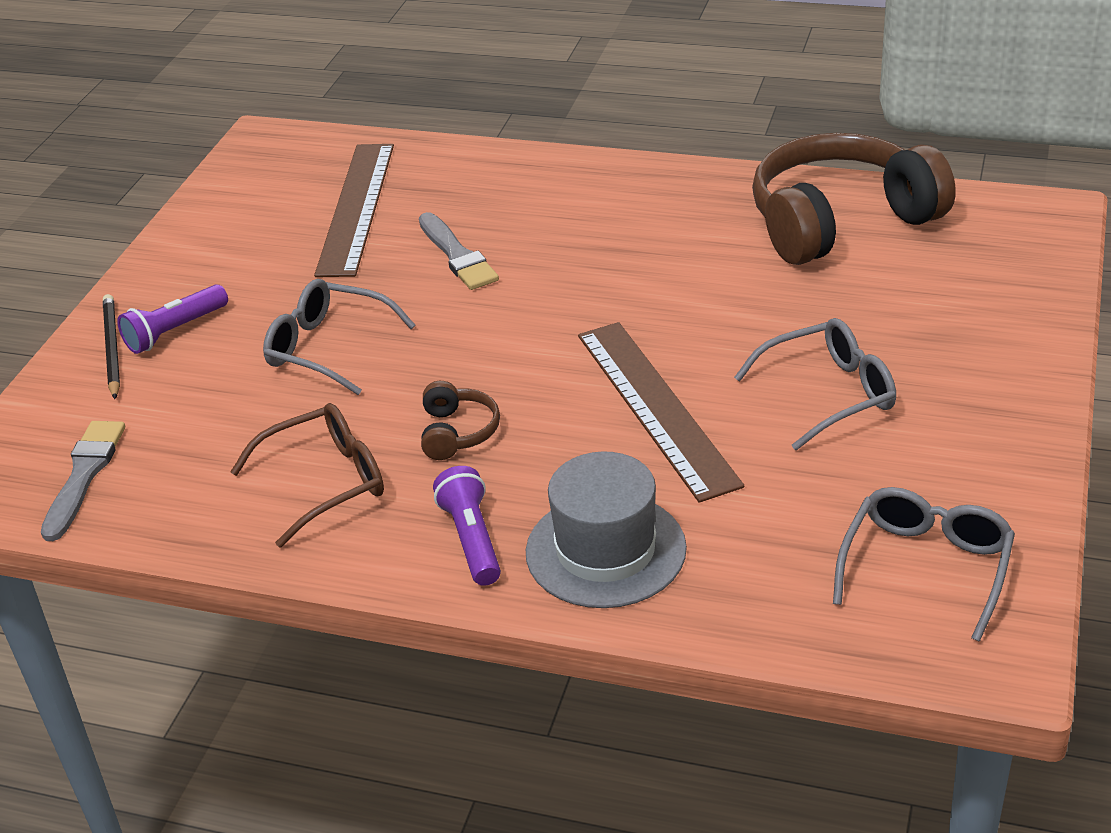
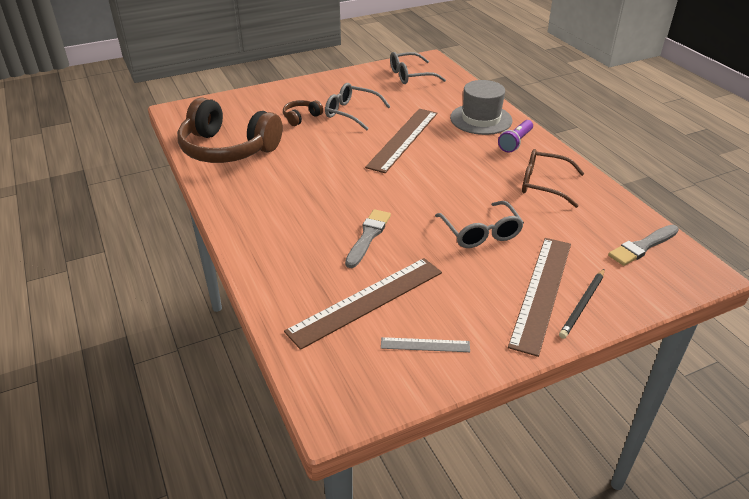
camera: 135 degrees left, 0 degrees up
(174, 331) = (541, 292): purple flashlight -> brown ruler
(246, 215) = (425, 345): none -> grey ruler
(457, 432) = (476, 171): brown headphones -> brown headphones (301, 117)

